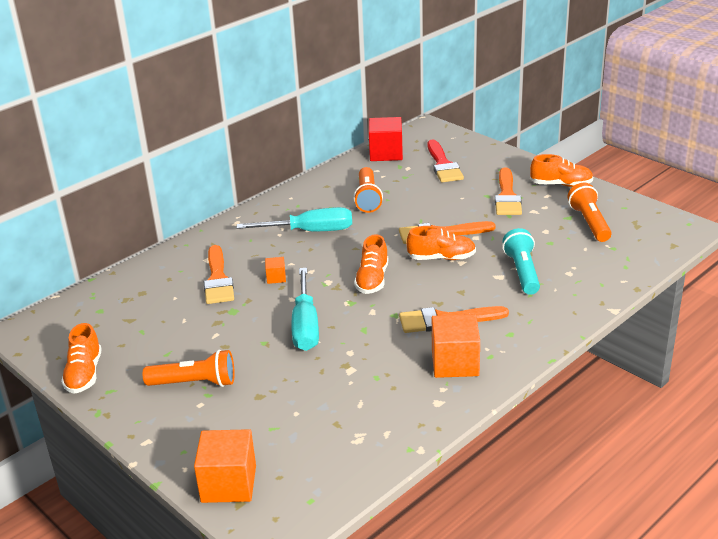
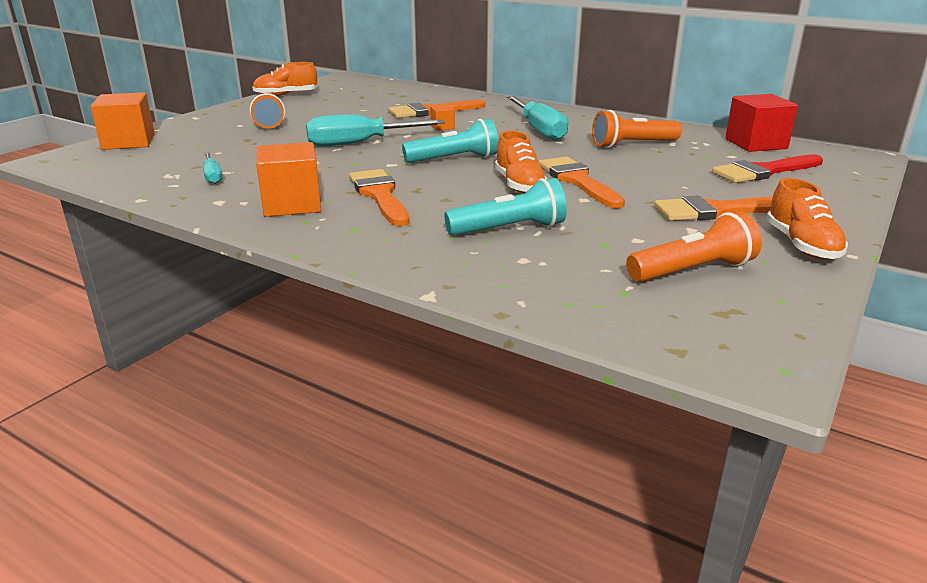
camera: 75 degrees right, 5 degrees down
(372, 280) = (454, 159): orange shoe -> turquoise flashlight
(372, 410) = (213, 176): none -> turquoise screwdriver

